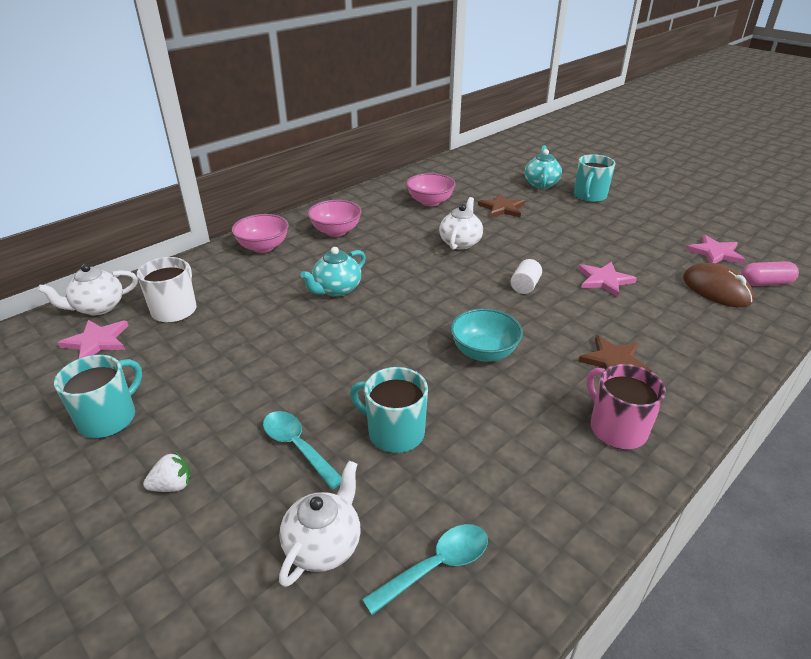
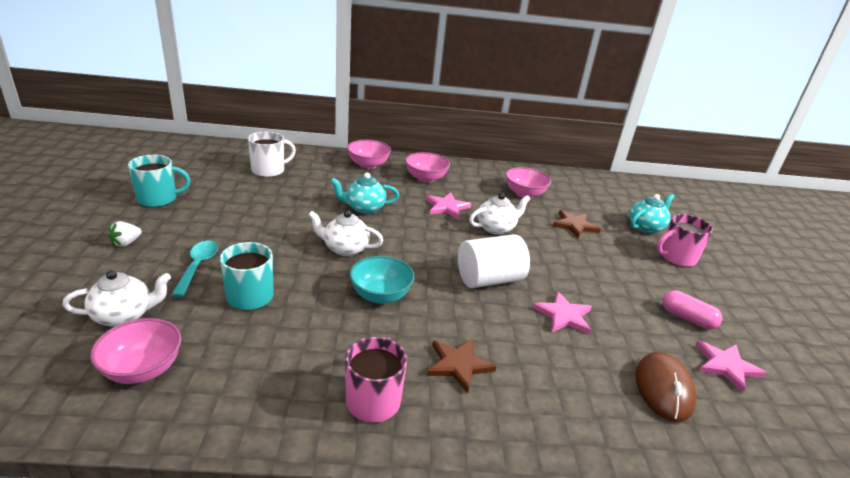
camera: 40 degrees right, 5 degrees down
(97, 341) = (213, 165): pink star -> pink star (447, 207)
(98, 307) = (241, 150): white teapot -> white teapot (345, 249)
(172, 485) = (126, 243): white strawberry -> white strawberry turned 105 degrees clockwise
(436, 566) = (143, 369): turquoise spoon -> pink bowl
(525, 286) = (489, 279): white cylinder -> white cylinder, size x1.97
(589, 196) = (676, 258): turquoise mug -> pink mug
(765, 283) = (735, 421): pink capsule -> pink capsule (687, 318)

